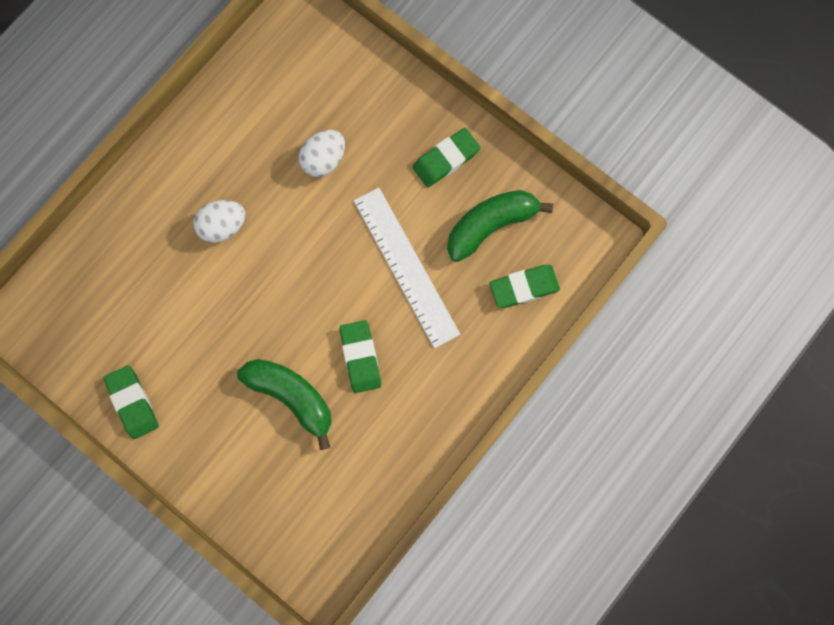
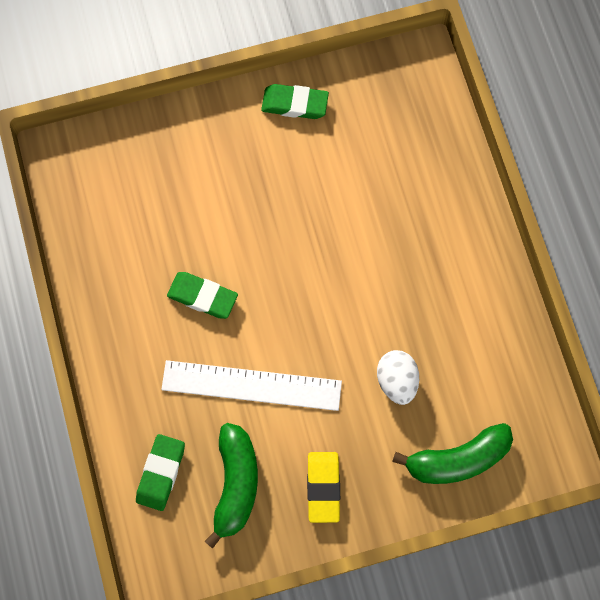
camera: 125 degrees right, 5 degrees down
(223, 226) = (394, 260): white egg -> none
(291, 396) = (211, 223): green banana -> green banana (457, 459)
(446, 159) = (323, 487): green eraser -> yellow eraser

